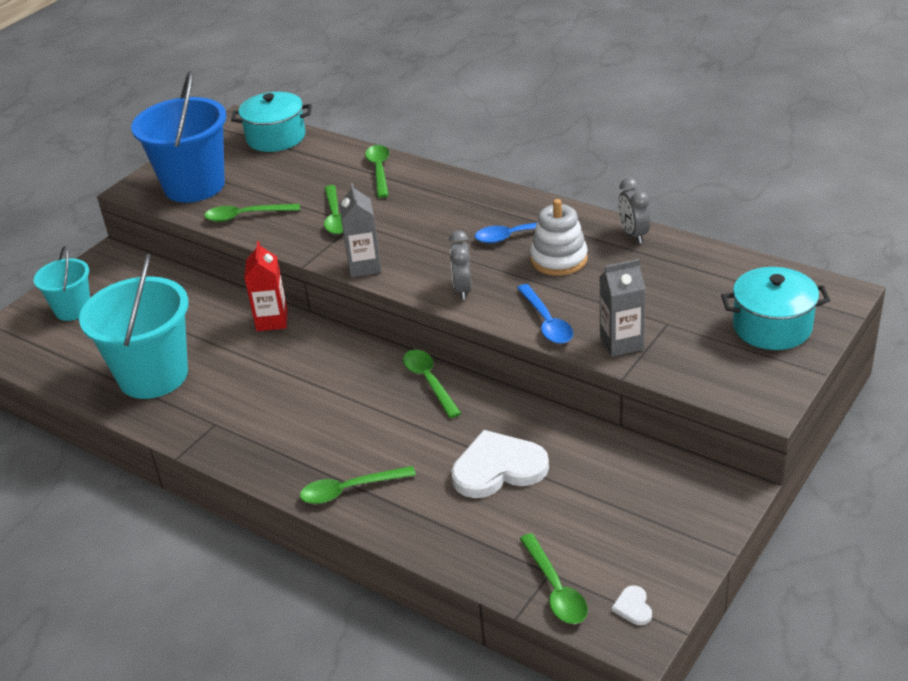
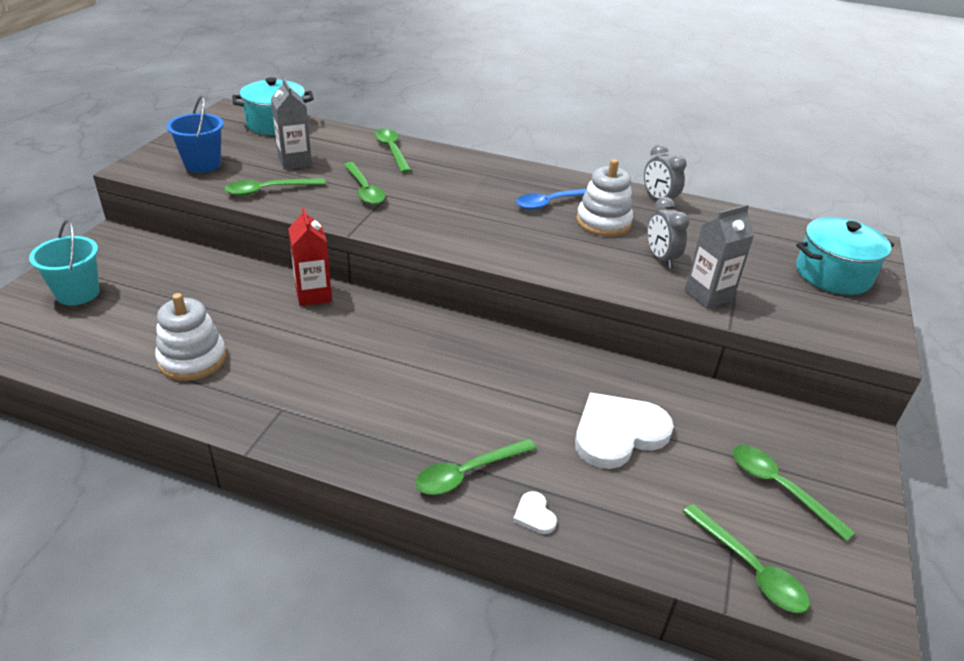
camera: 20 degrees left, 0 degrees up
(153, 375) = (192, 359): turquoise bucket -> white stacking toy
(194, 186) = (202, 164): blue bucket -> blue bucket, size x0.56
(364, 266) = (414, 233): grey carton -> grey carton (295, 162)
(429, 382) = (504, 347): green spoon -> green spoon (779, 488)
(462, 289) = (525, 251): grey clock -> grey clock (660, 258)
(546, 322) = (624, 279): blue spoon -> none
(633, 607) = (842, 580): white heart -> white heart (534, 515)

